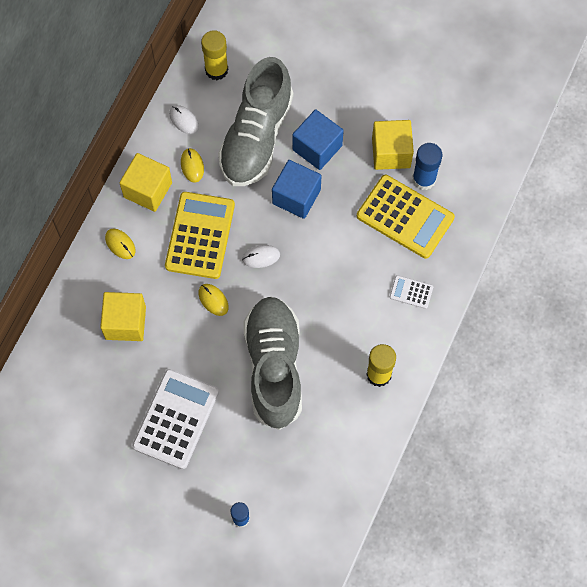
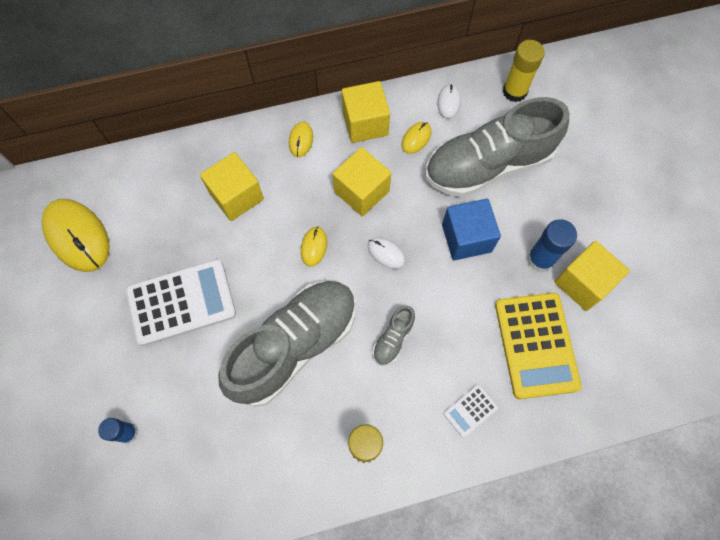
camera: 50 degrees right, 0 degrees up
(56, 457) = (77, 236): none -> yellow mouse
(200, 235) = (361, 191): yellow calculator -> yellow cube
(317, 147) = (526, 219): blue cube -> none
(324, 301) = (393, 339): none -> grey shoe
(411, 292) = (470, 410): white calculator -> white calculator turned 105 degrees counterclockwise
(424, 179) = (587, 332): blue glue stick -> blue glue stick (540, 259)

